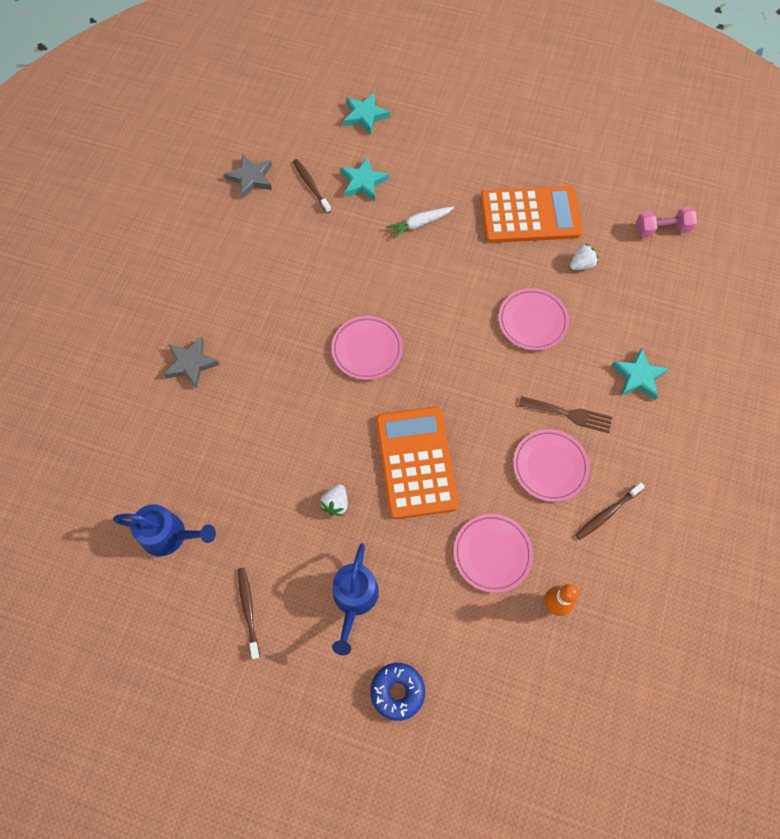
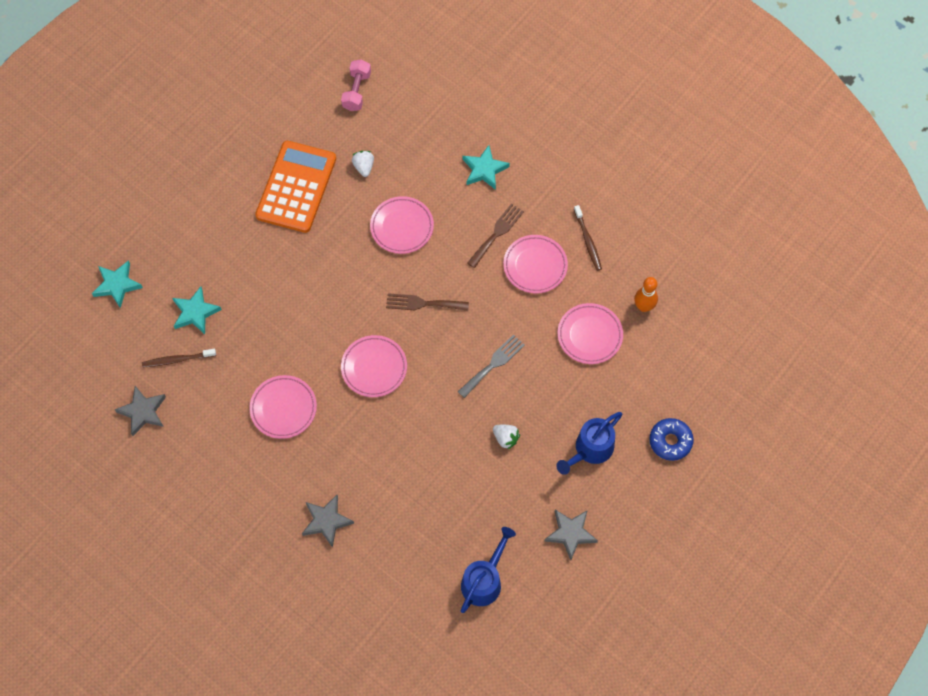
camera: 70 degrees left, 0 degrees up
(248, 610) = (570, 533): brown toothbrush -> grey star
(294, 286) = (283, 408): none -> pink plate
(354, 600) = (590, 450): blue watering can -> blue watering can turned 105 degrees clockwise
(416, 462) = (493, 364): orange calculator -> grey fork
(419, 224) = (264, 280): white carrot -> none
(456, 370) = (423, 303): none -> brown fork

